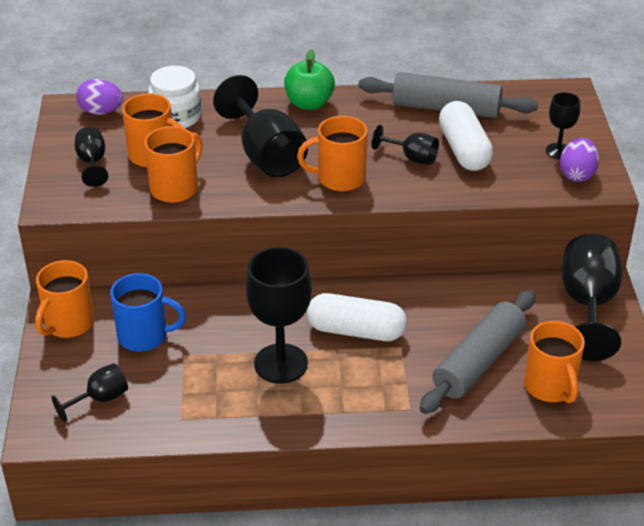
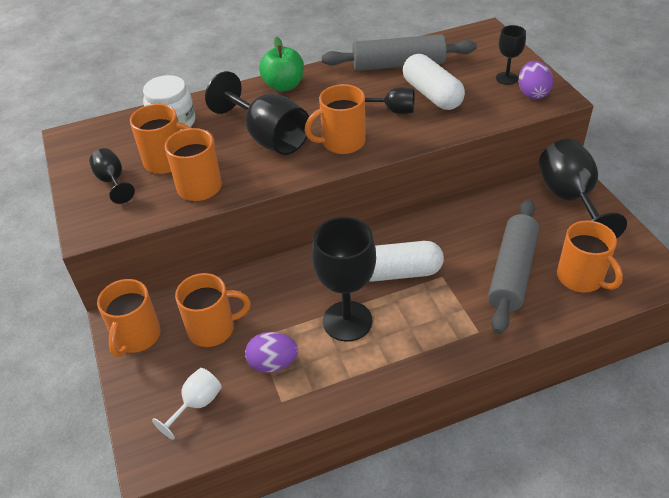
camera: 15 degrees left, 5 degrees up
(100, 399) = (196, 404): black goblet -> white goblet
(101, 112) = (102, 133): purple egg -> purple egg (273, 363)
(144, 336) = (213, 329): blue mug -> orange mug

